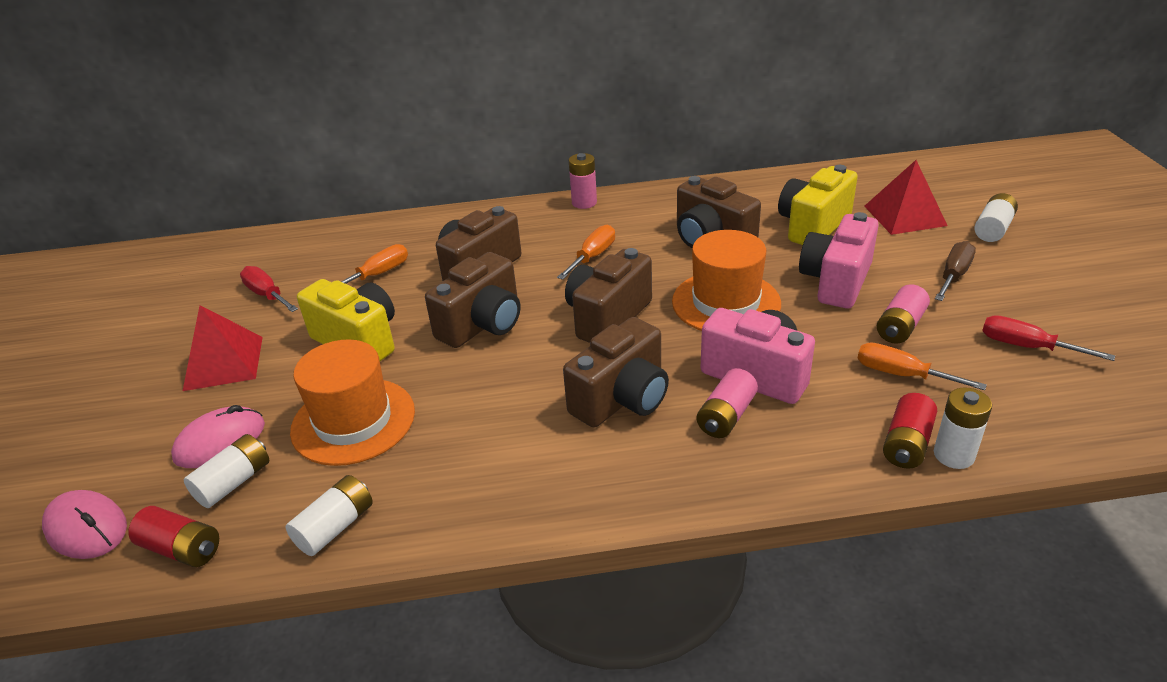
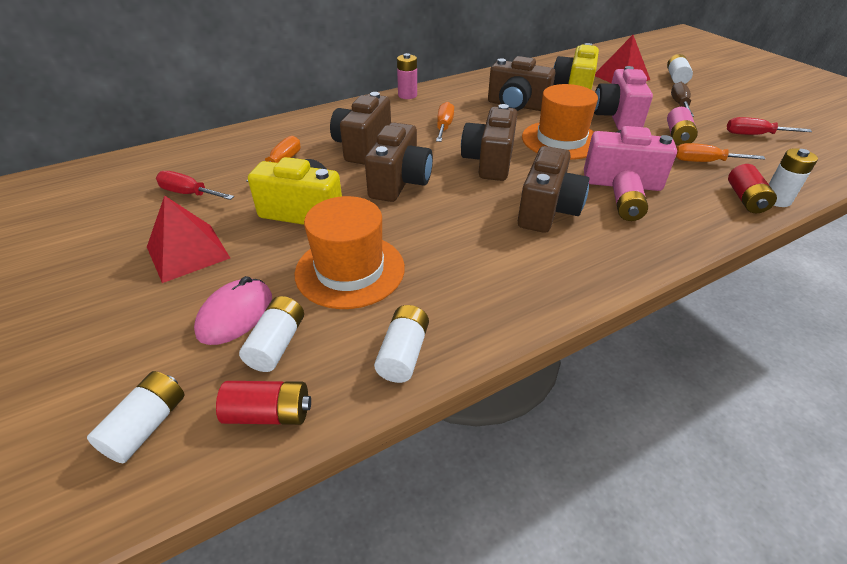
camera: 25 degrees left, 5 degrees up
(86, 528) = (147, 426): pink mouse -> white battery

